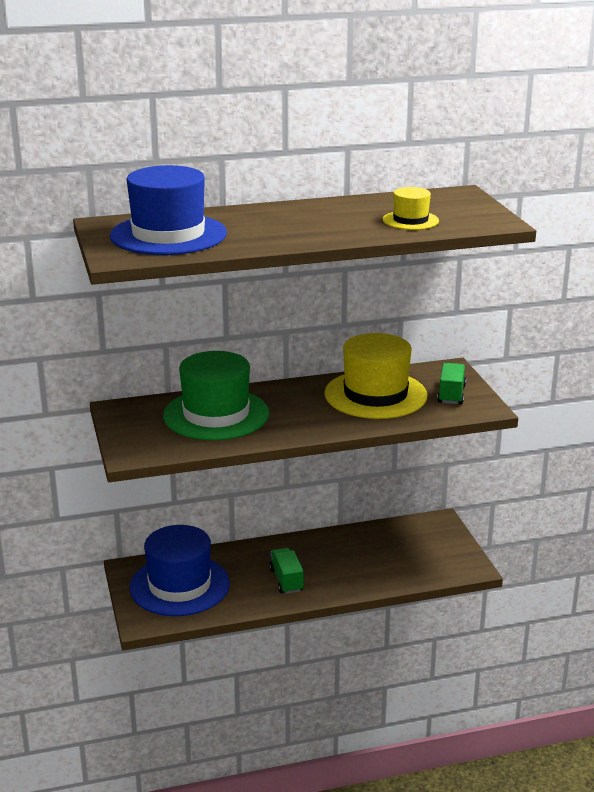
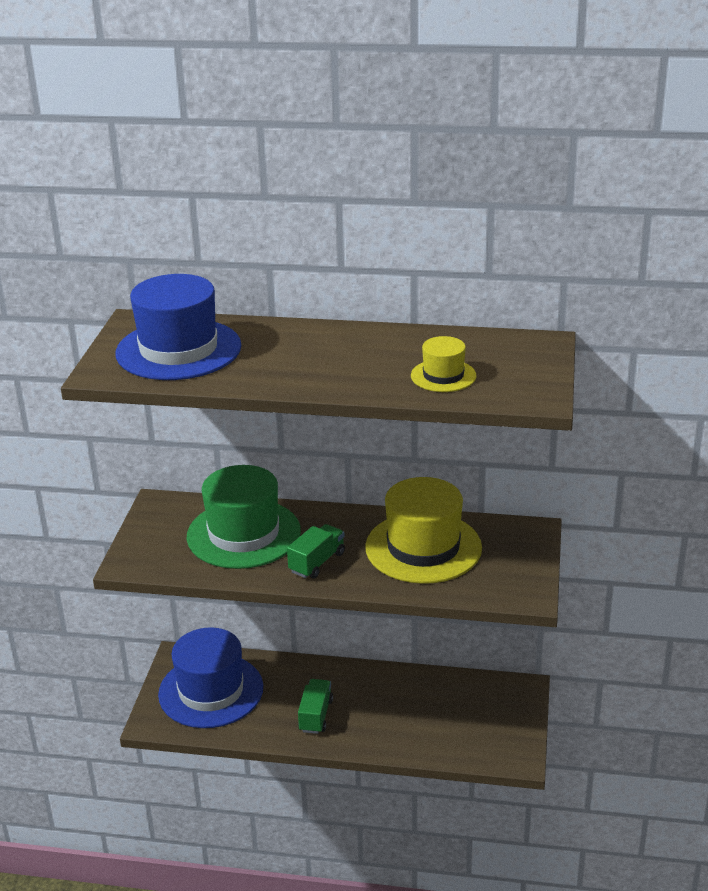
camera: 25 degrees right, 5 degrees up
(451, 394) = (505, 567): green truck -> green truck (317, 562)

